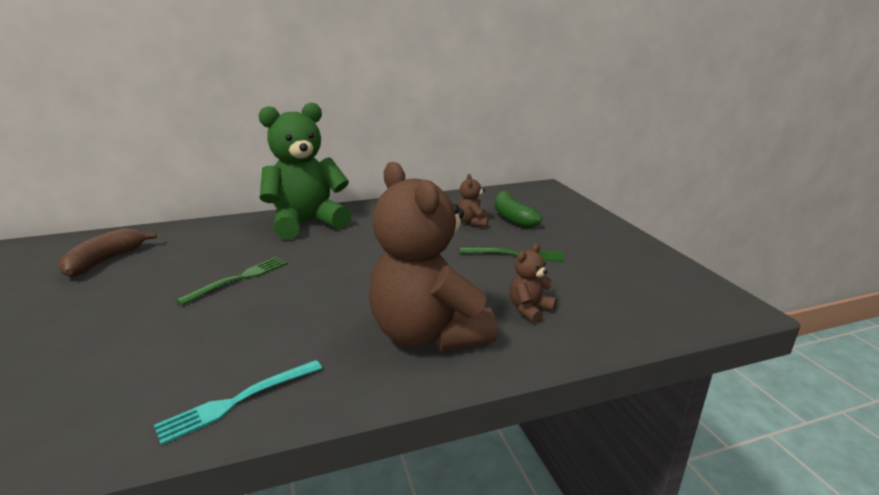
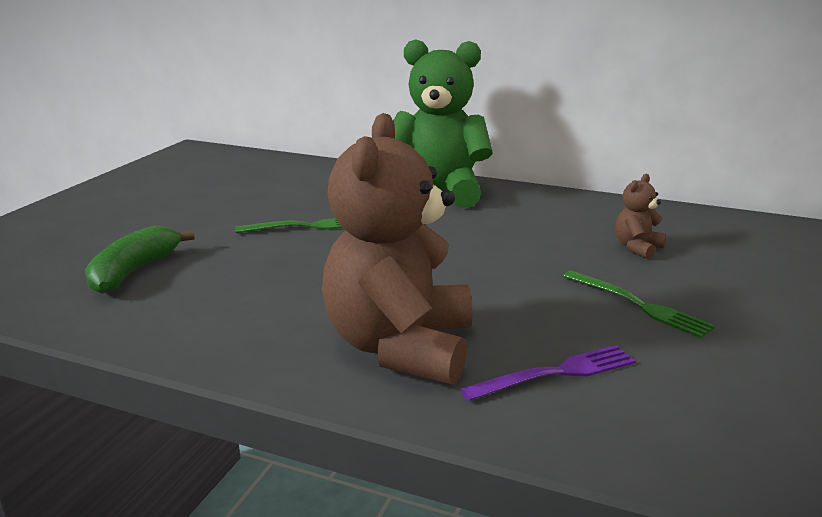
camera: 40 degrees right, 0 degrees up
(105, 261) = (232, 177): brown banana -> none
(237, 401) = (173, 328): turquoise fork -> none
(512, 217) = (708, 258): green banana -> green banana (134, 271)
(529, 309) = (556, 373): brown teddy bear -> purple fork

